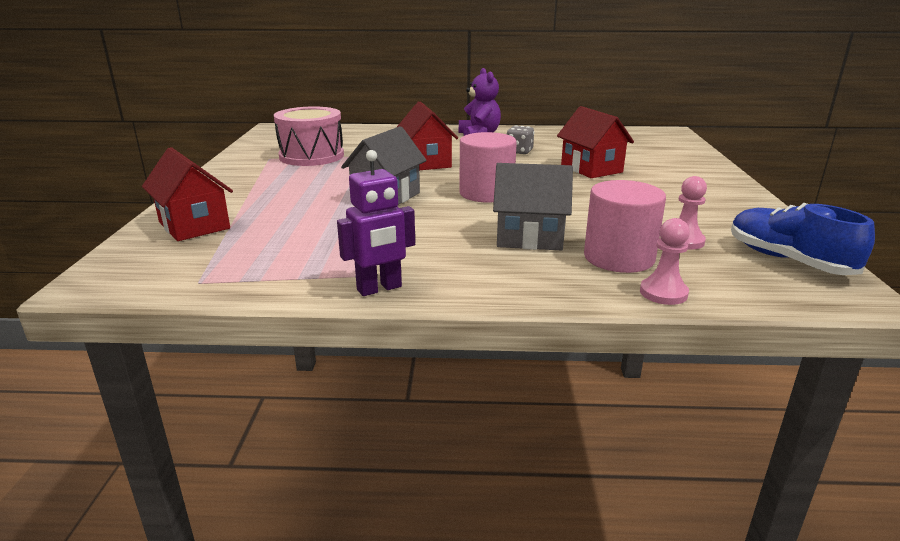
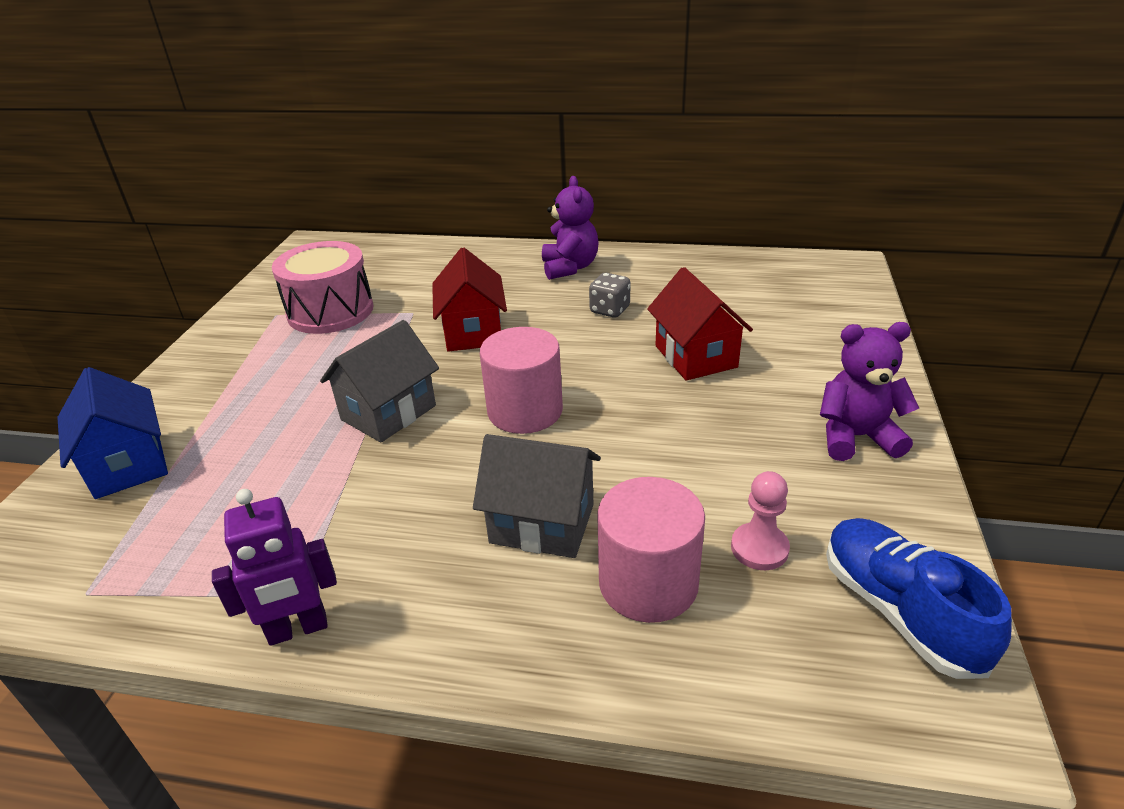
camera: 10 degrees right, 10 degrees up
(194, 225) = (128, 464): red house -> blue house
(663, 293) = (678, 677): pink pawn -> none
(718, 197) = (856, 437): none -> purple teddy bear

